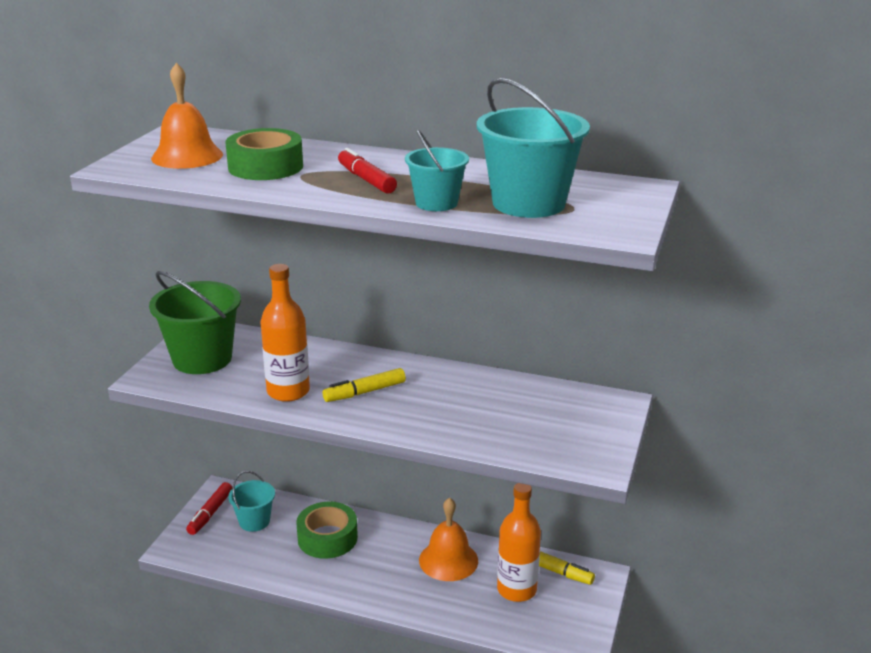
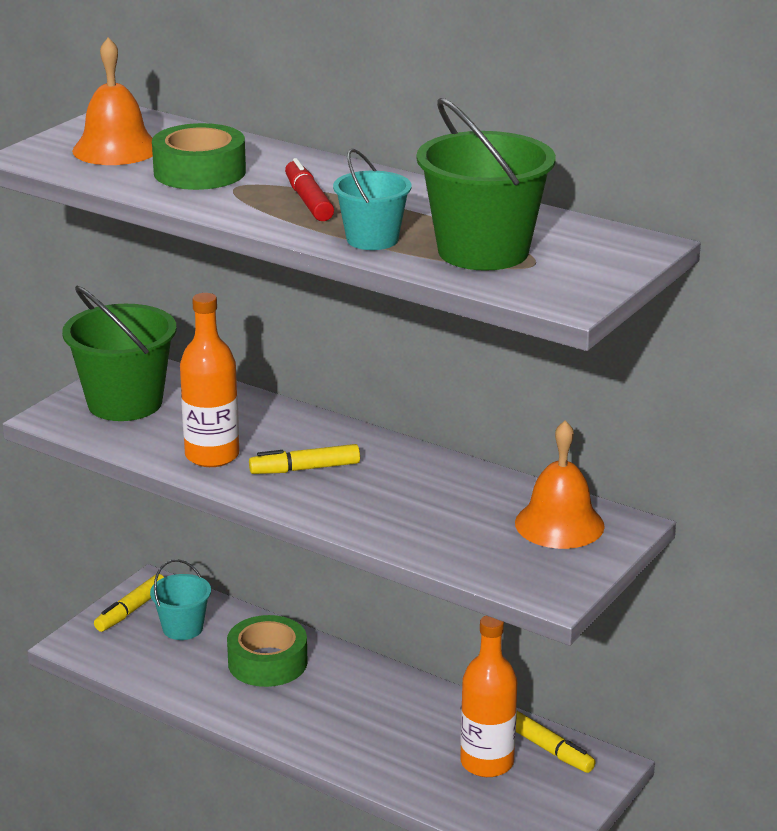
camera: 15 degrees right, 0 degrees up
(210, 513) = (131, 610): red marker -> yellow marker
(448, 560) = (412, 713): orange bell -> orange bell (559, 524)
(528, 203) = (483, 251): turquoise bucket -> green bucket

